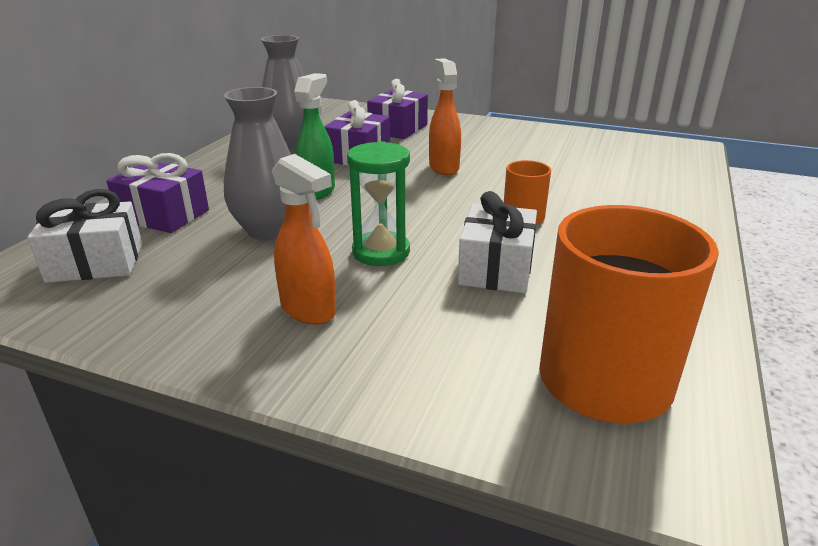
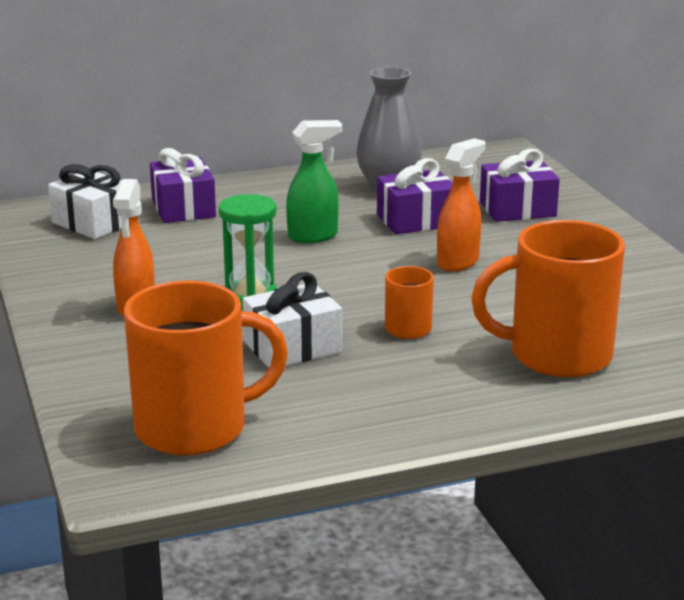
camera: 50 degrees right, 5 degrees down
(268, 230) = (220, 249): grey vase -> none
(622, 191) = (556, 355): none -> orange mug

